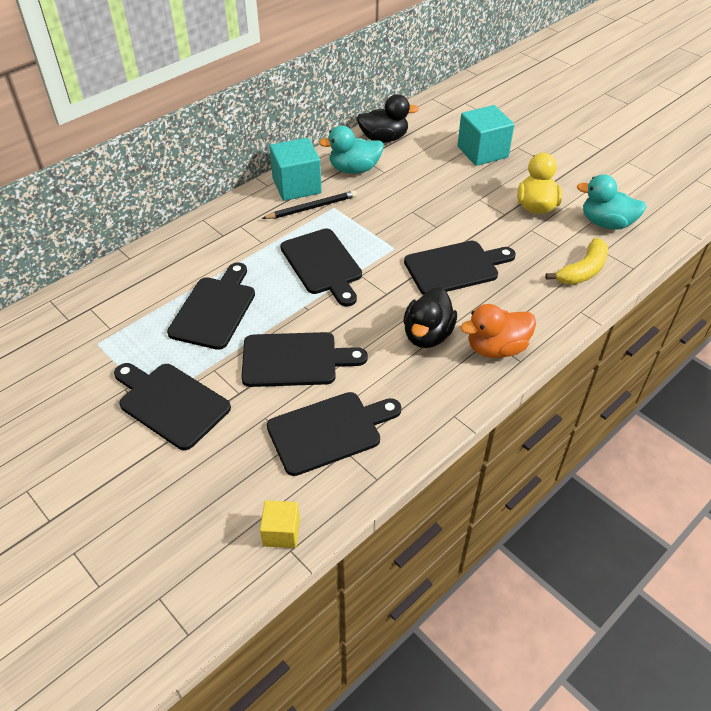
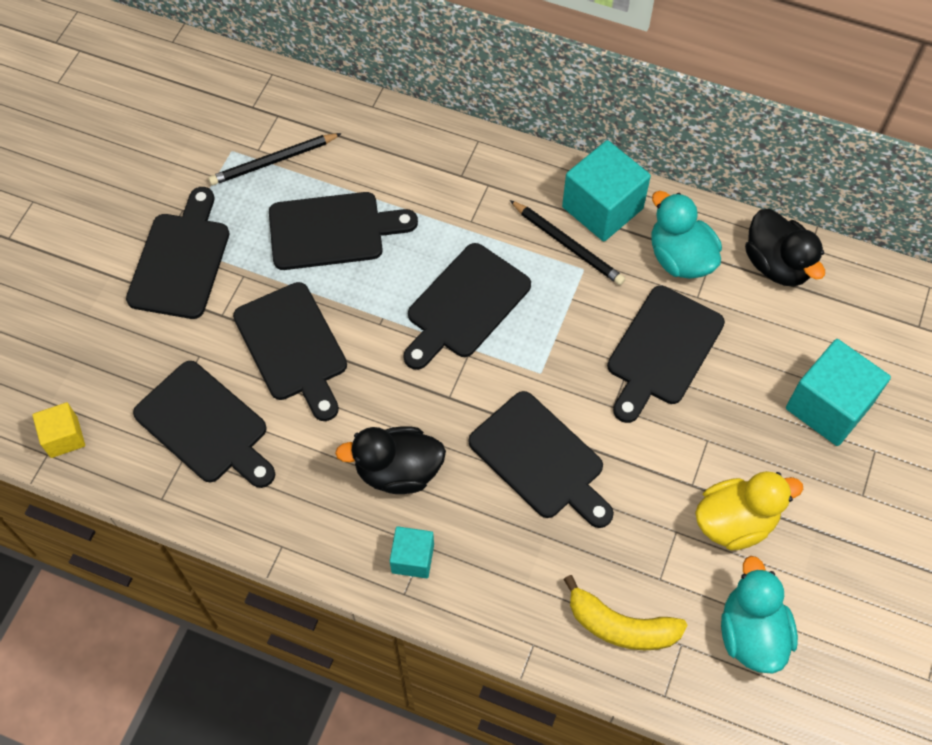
camera: 65 degrees right, 15 degrees up
(128, 322) = (273, 161): none -> black pencil
(411, 196) = (662, 350): none -> black cutting board
(496, 348) = (412, 558): orange duck -> turquoise cube

